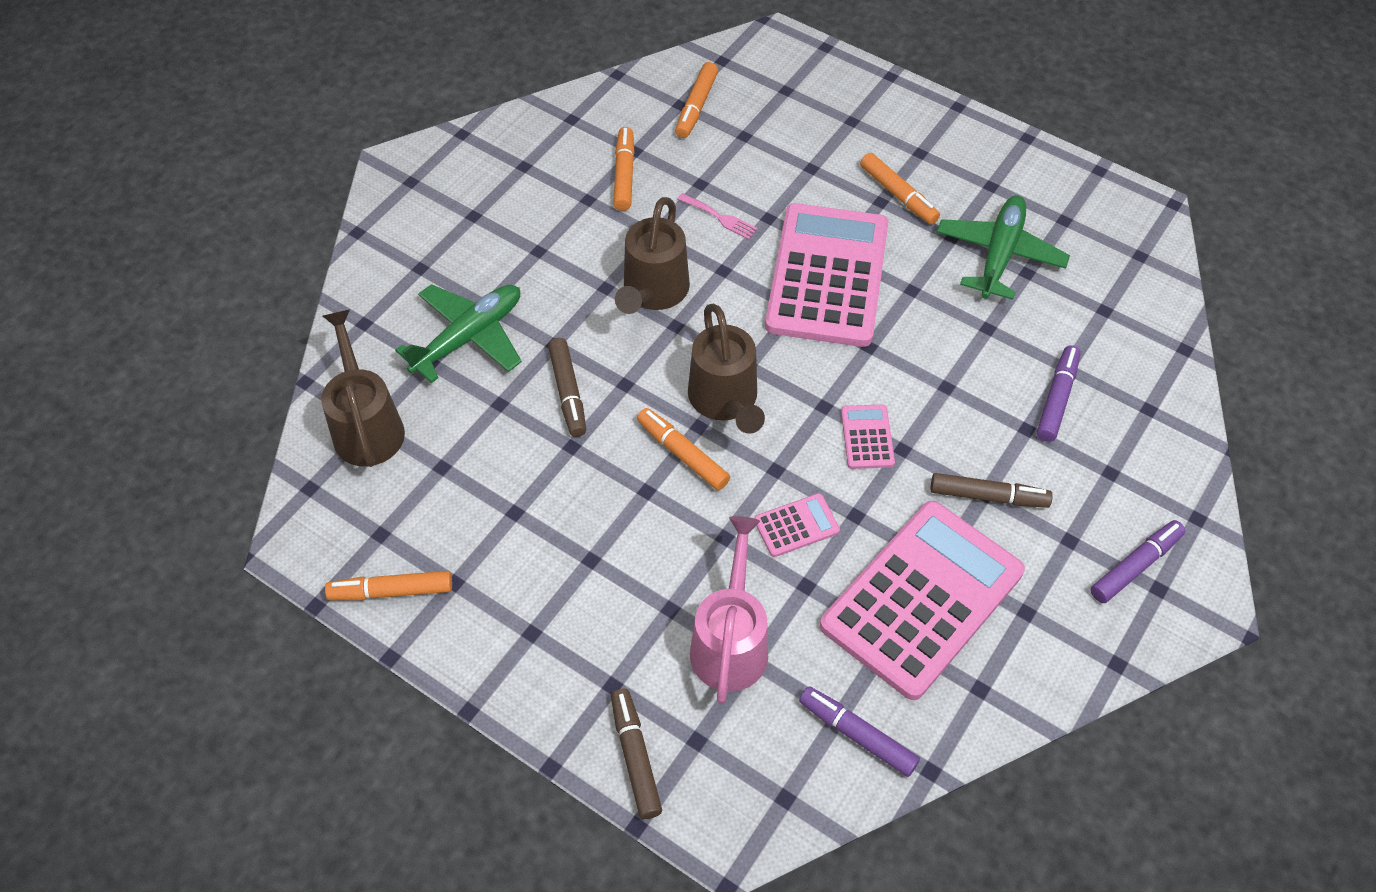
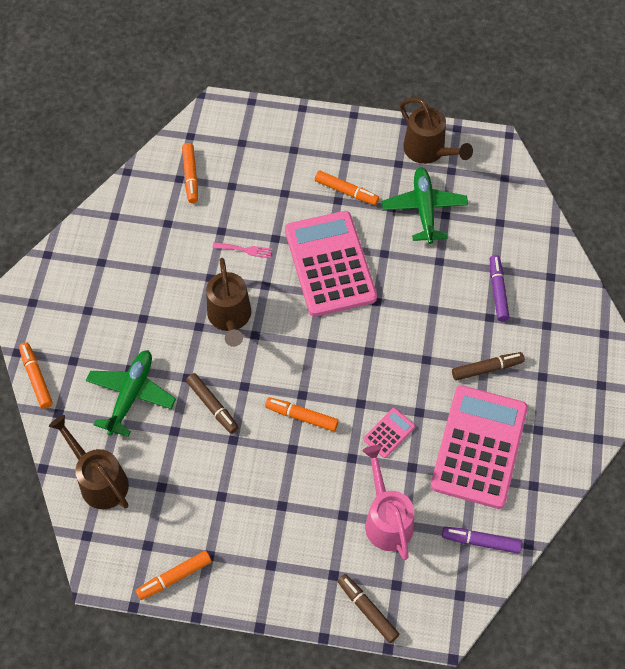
camera: 25 degrees left, 5 degrees up
(624, 174) = (169, 243): orange marker -> orange marker (36, 378)
(726, 401) = (310, 372): brown watering can -> brown watering can (429, 151)
(867, 437) = (403, 360): pink calculator -> none
(1135, 566) = (583, 377): purple marker -> none

